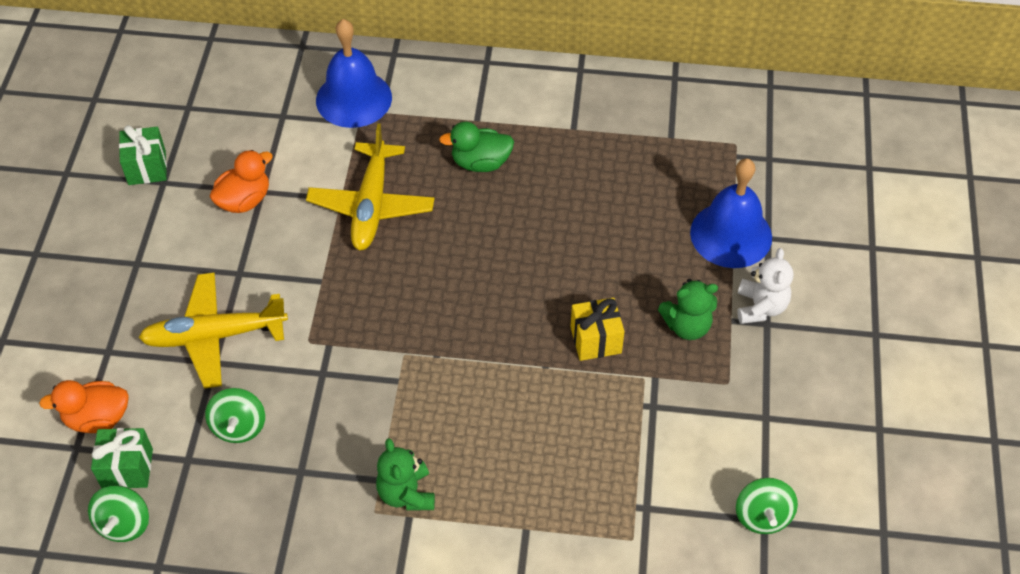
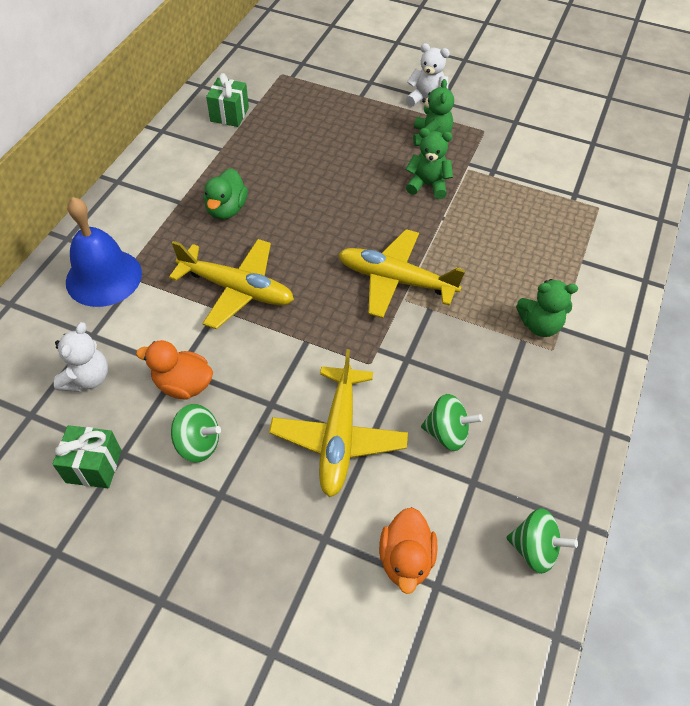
camera: 75 degrees left, 0 degrees up
(127, 468) = (472, 538): green gift -> green gift (229, 114)
(234, 130) = (87, 378): none -> white teddy bear
(244, 200) = (183, 385): orange duck -> orange duck turned 45 degrees counterclockwise
(429, 340) = (395, 280): none -> yellow plane
(595, 340) = (427, 185): yellow gift -> green teddy bear
(731, 234) = (360, 97): blue bell -> none
(762, 516) = (590, 143): green spinning top -> green spinning top (198, 444)

